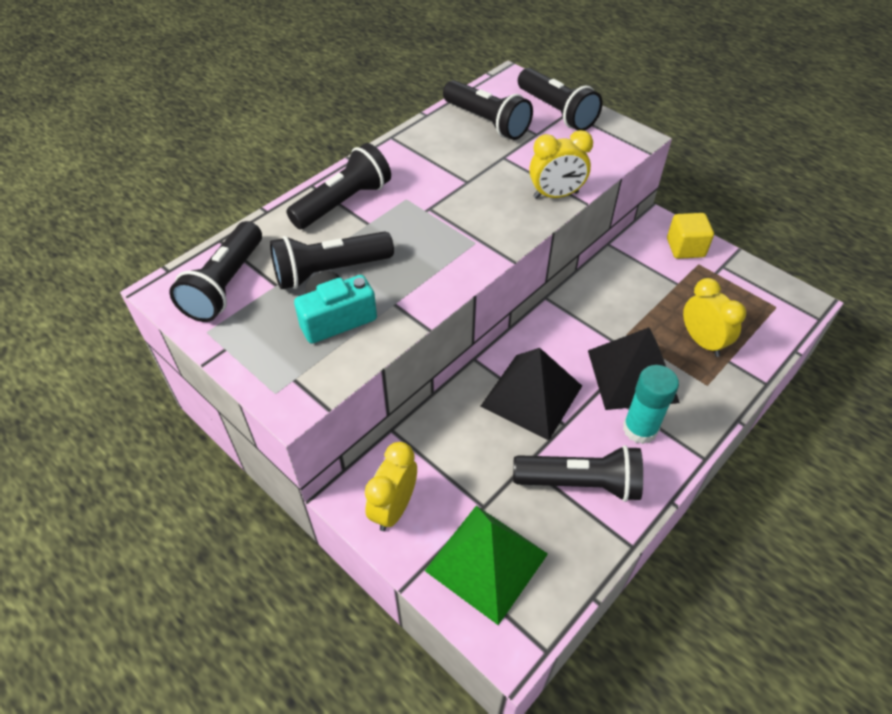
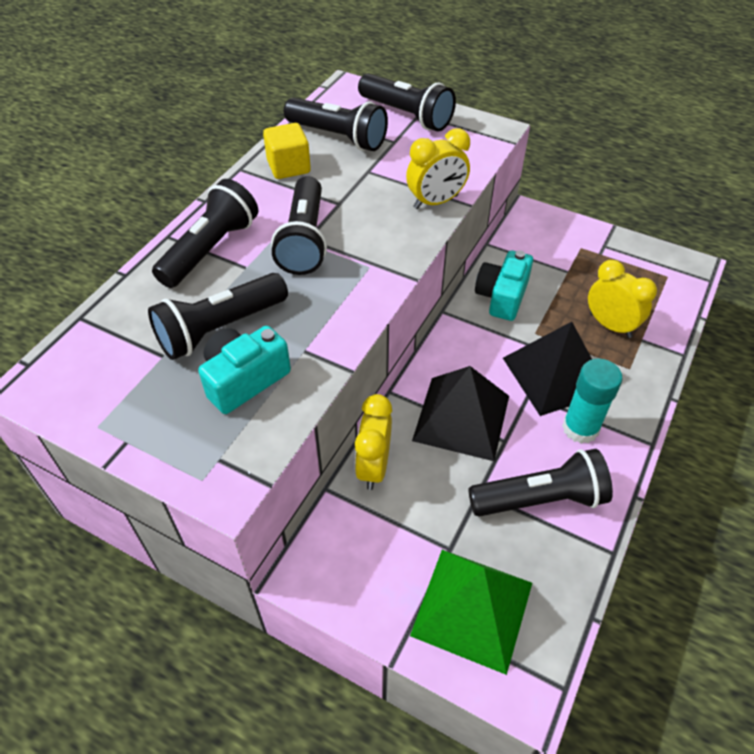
camera: 15 degrees left, 0 degrees up
(225, 285) = (103, 367): black flashlight -> black flashlight (304, 240)
(394, 508) = (355, 574): yellow clock -> yellow clock (373, 466)
(606, 295) = (502, 296): none -> turquoise camera
(685, 248) = (563, 234): yellow cube -> yellow cube (288, 167)

